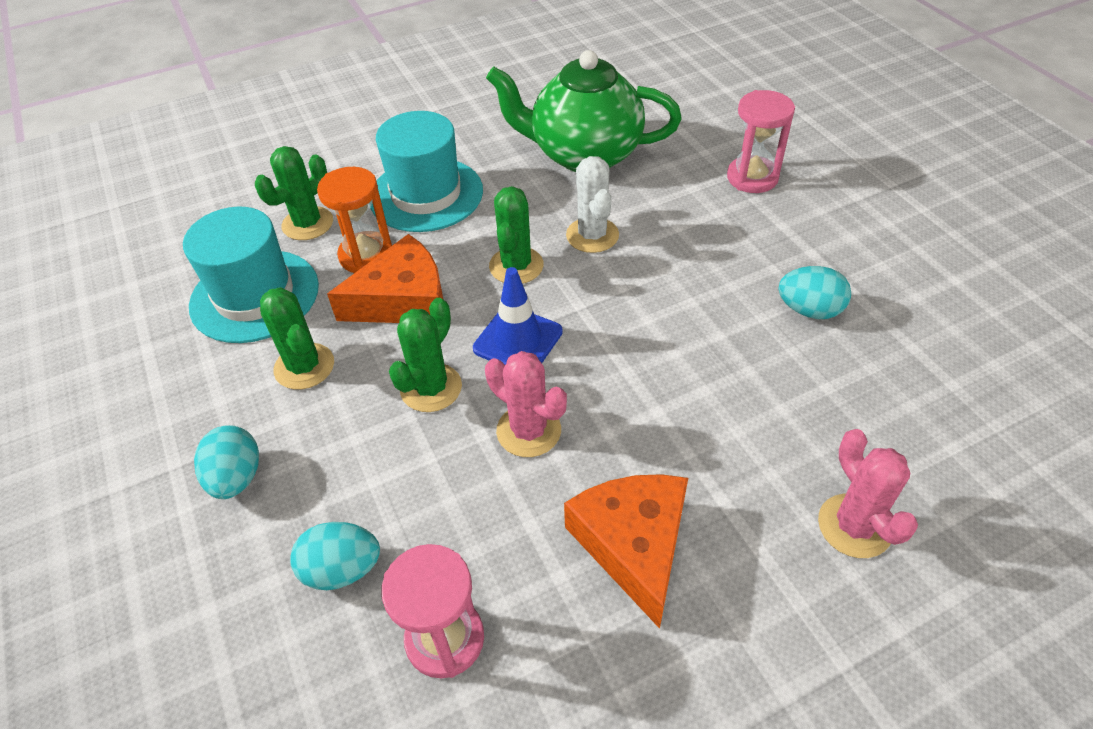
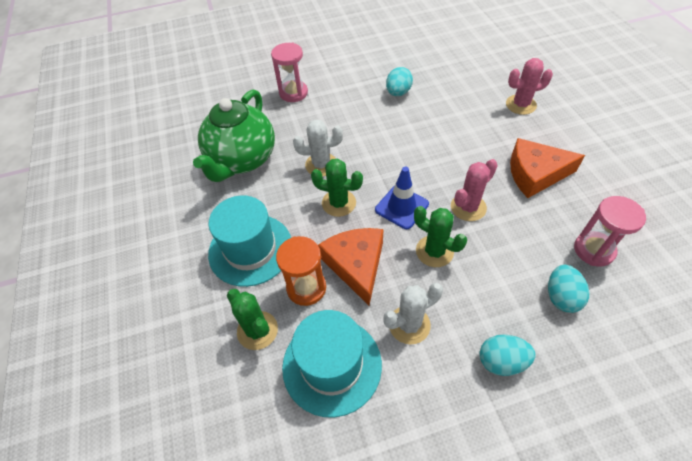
camera: 80 degrees left, 5 degrees up
(304, 366) = (409, 325): green cactus -> white cactus

